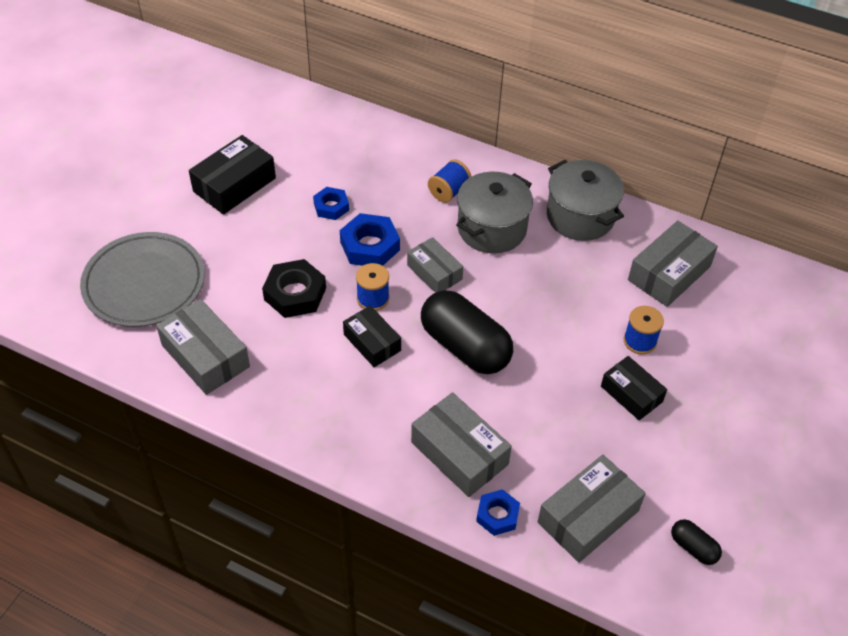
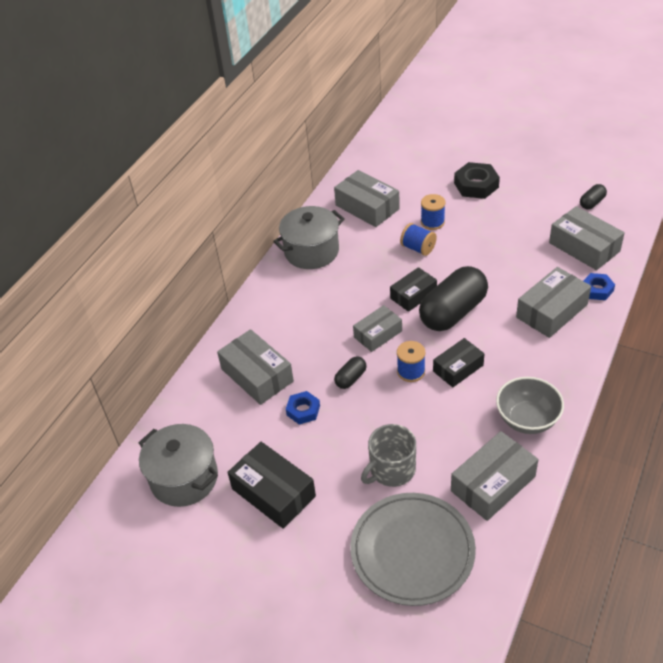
camera: 85 degrees left, 5 degrees down
(242, 273) = (391, 469): none -> grey mug
(285, 399) = (527, 420): none -> grey bowl
(295, 293) = (411, 426): black nut -> black nut (476, 185)
(370, 246) = (351, 378): blue nut -> black capsule
(385, 171) = (257, 375): none -> grey box
(449, 191) = (283, 330): blue spool -> blue spool (418, 248)
(492, 229) = (327, 301): grey pot -> grey pot (184, 478)
(631, 394) = (480, 227): black box -> black box (413, 295)

